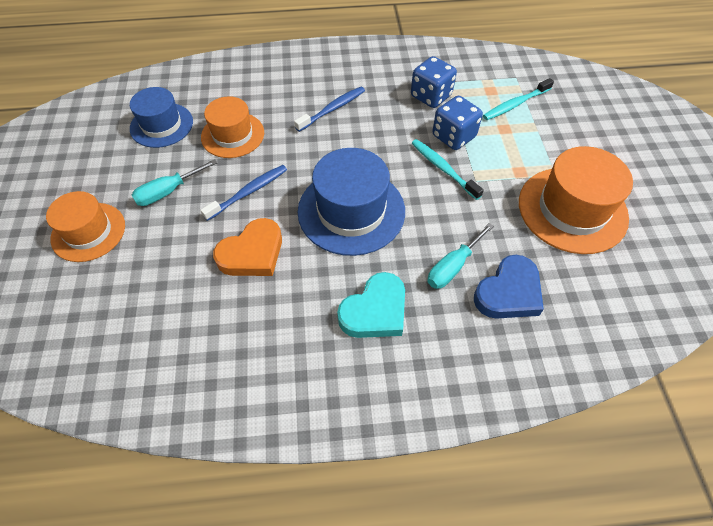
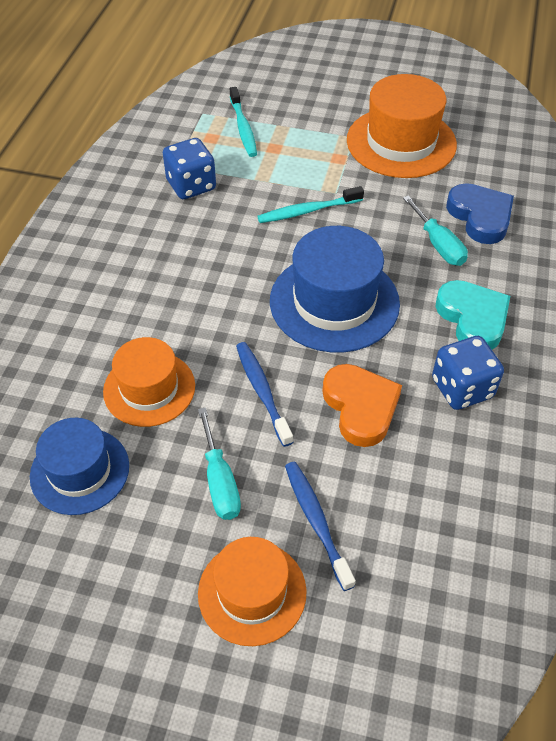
camera: 70 degrees left, 5 degrees down
(332, 109) = (161, 276): blue toothbrush -> blue toothbrush (316, 522)
(453, 136) = (265, 188): blue dice -> blue dice (462, 388)

